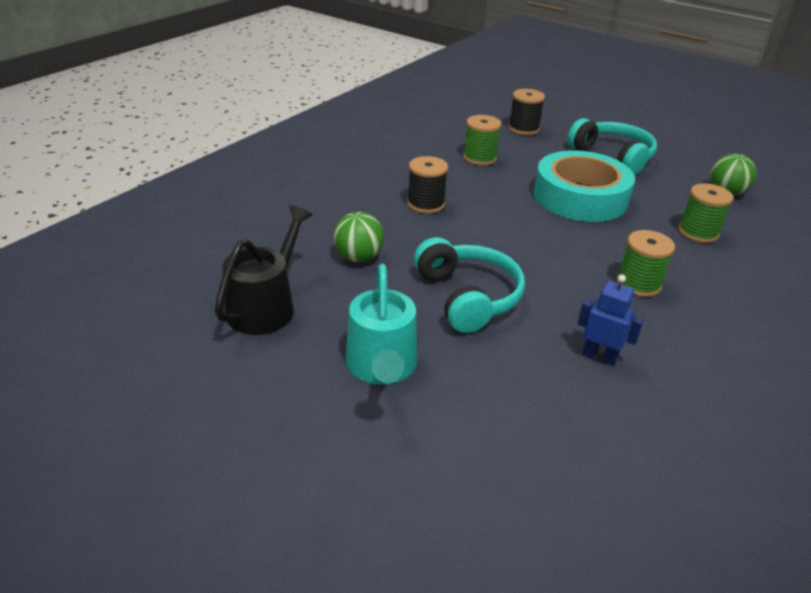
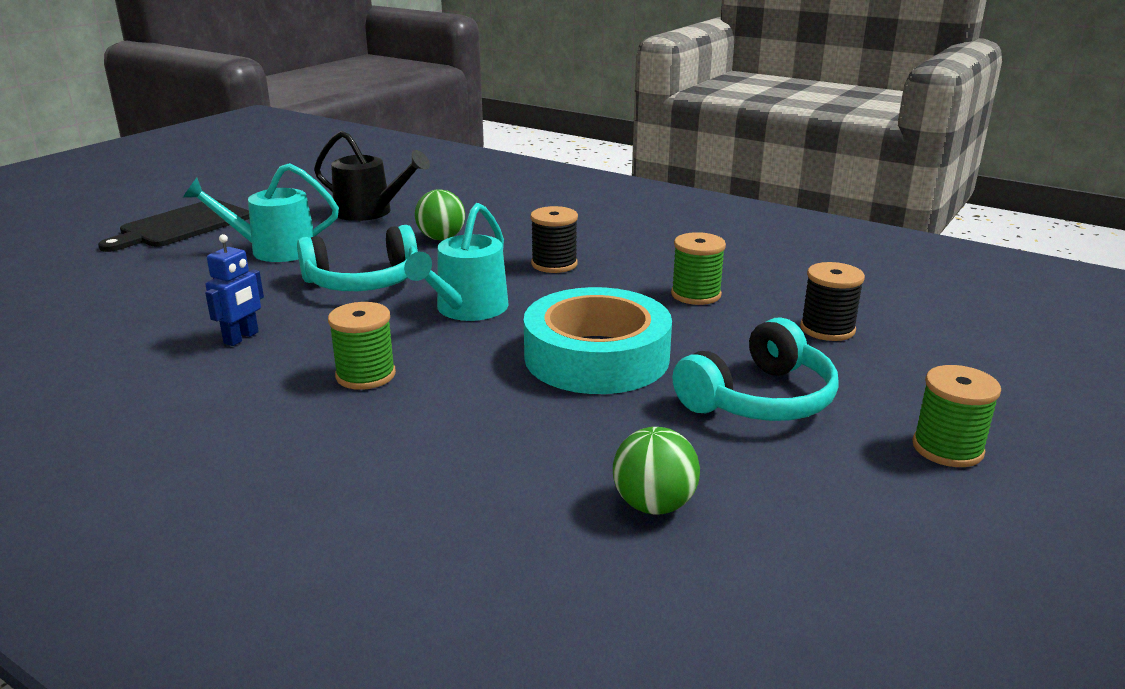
camera: 90 degrees right, 10 degrees down
(276, 476) = (181, 226): none -> black cutting board
(518, 243) = (467, 309): none -> turquoise watering can
(698, 232) = (498, 444): green spool -> green spool (947, 448)

